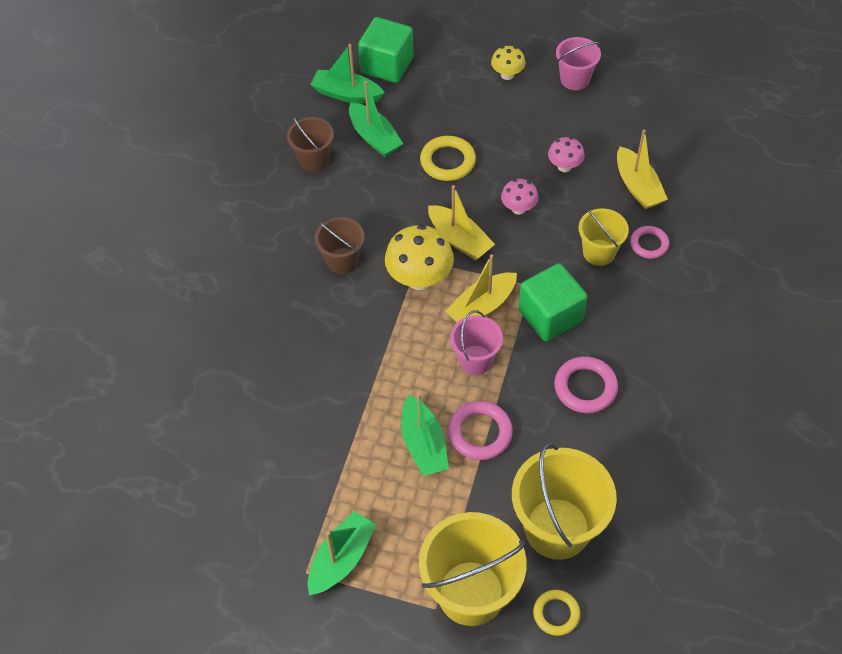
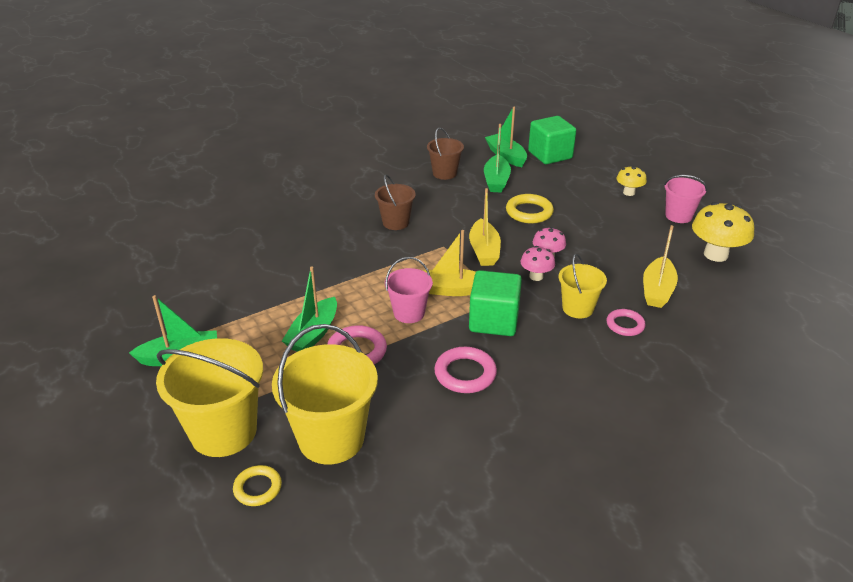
camera: 40 degrees right, 20 degrees down
(419, 278) = (431, 255): yellow mushroom -> yellow mushroom (715, 254)
(564, 166) = (611, 253): pink mushroom -> pink mushroom (536, 276)

